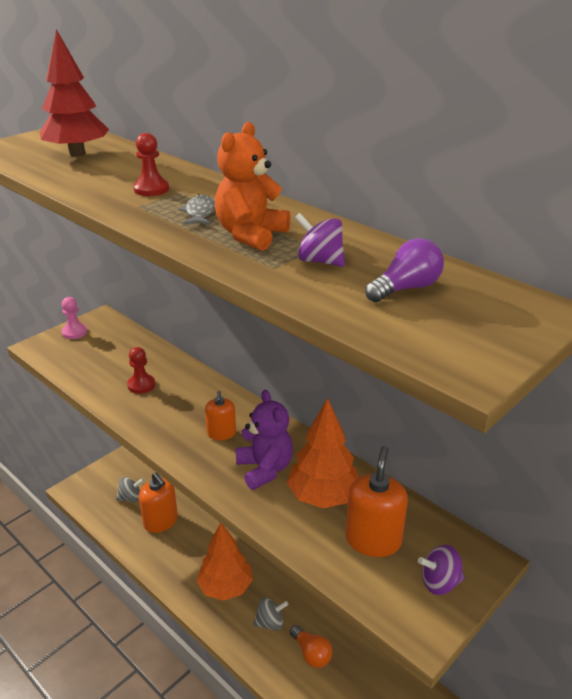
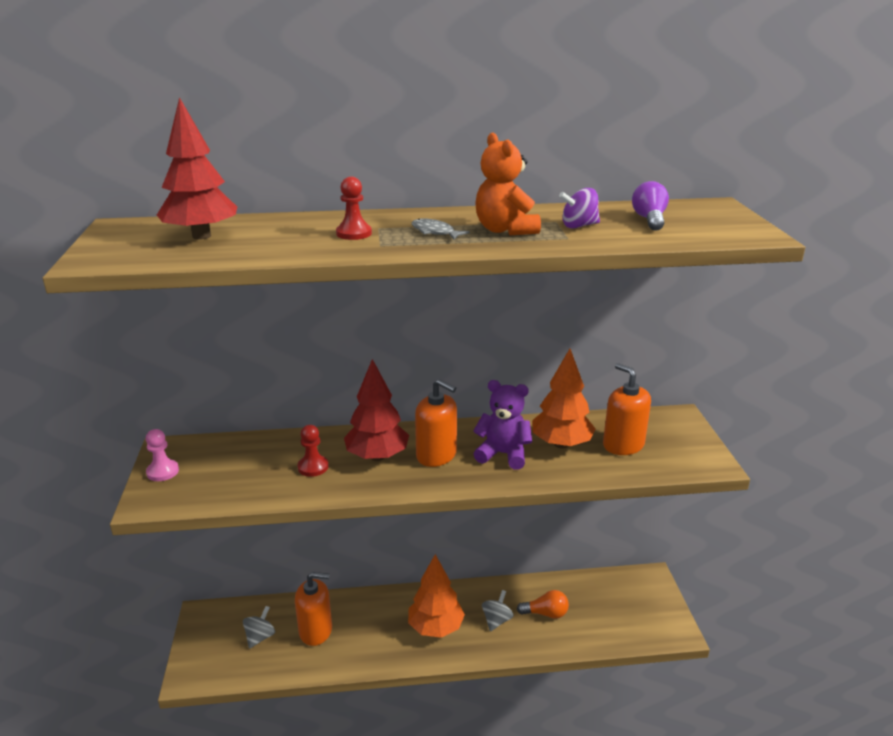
camera: 50 degrees left, 5 degrees down
(186, 406) = (377, 456): none -> red tree
(221, 433) = (436, 455): orange soap dispenser -> orange soap dispenser, size x1.63
(439, 582) = (682, 439): purple spinning top -> none

